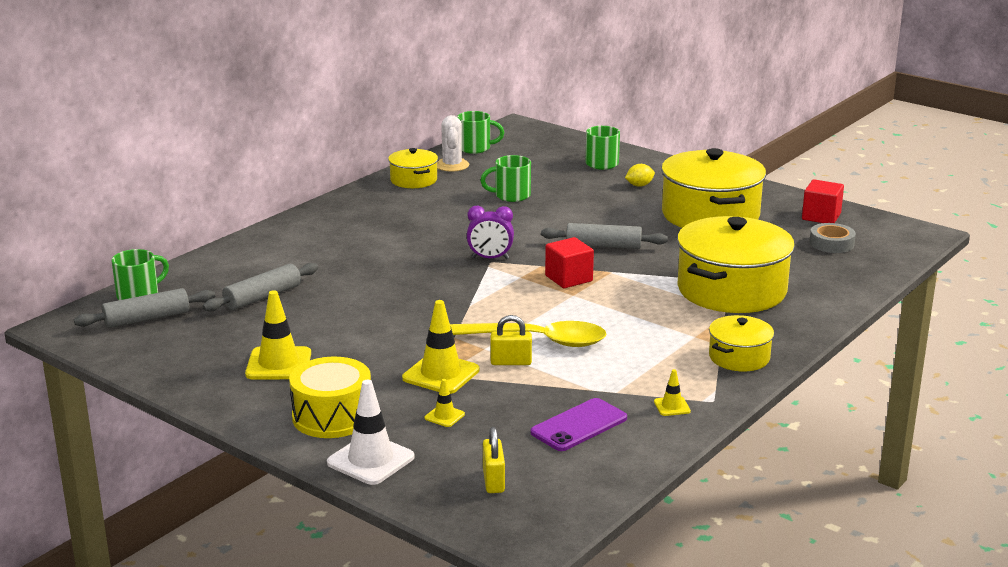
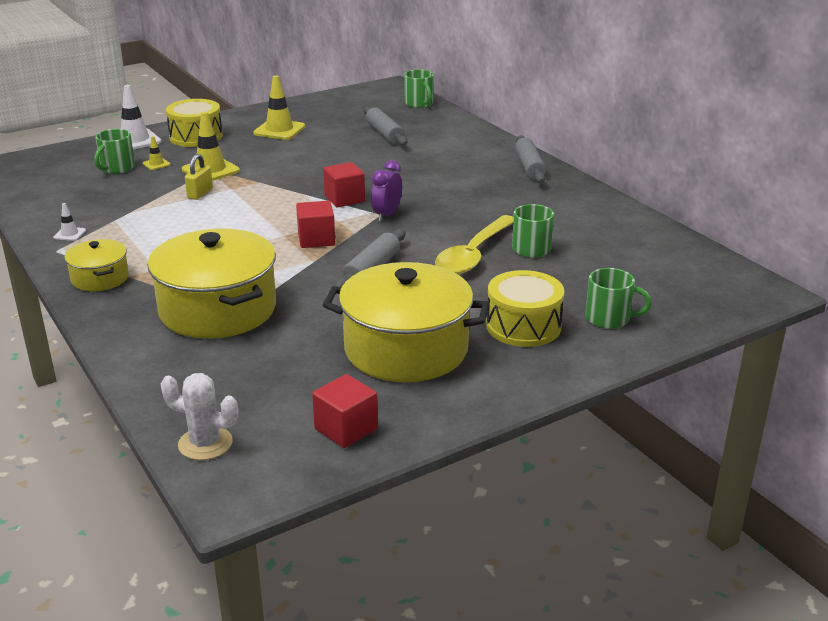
camera: 110 degrees right, 5 degrees up
(147, 319) = (381, 104): grey rolling pin -> grey rolling pin (529, 167)
(413, 180) = (599, 210): yellow pot -> none
(452, 165) = (635, 233): white cactus -> white cactus (205, 443)
(467, 283) = (344, 199): none -> red cube
(475, 148) = (687, 253): green mug -> green mug (117, 168)
(493, 481) = (68, 166): yellow padlock -> none
(536, 340) = (221, 207): yellow spoon -> yellow spoon (473, 254)
(579, 425) = (90, 199): purple phone -> none
(639, 185) = (523, 326): yellow lemon -> yellow drum
(672, 406) = (69, 234): yellow traffic cone -> white traffic cone
(831, 243) = (265, 408): grey tape -> none

